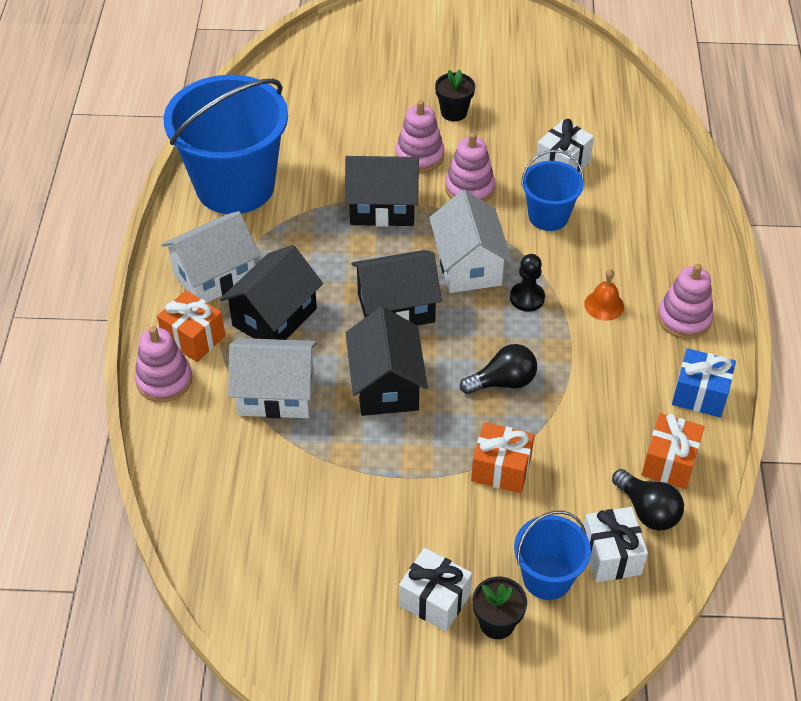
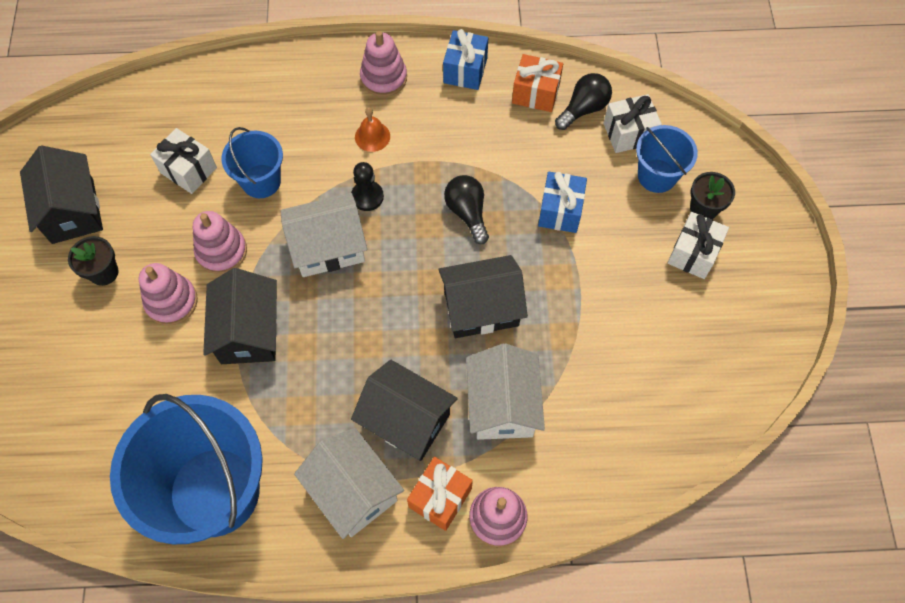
camera: 95 degrees left, 15 degrees up
(396, 308) = (386, 307): black house -> black house (72, 211)
(501, 469) = (560, 211): orange gift -> blue gift

